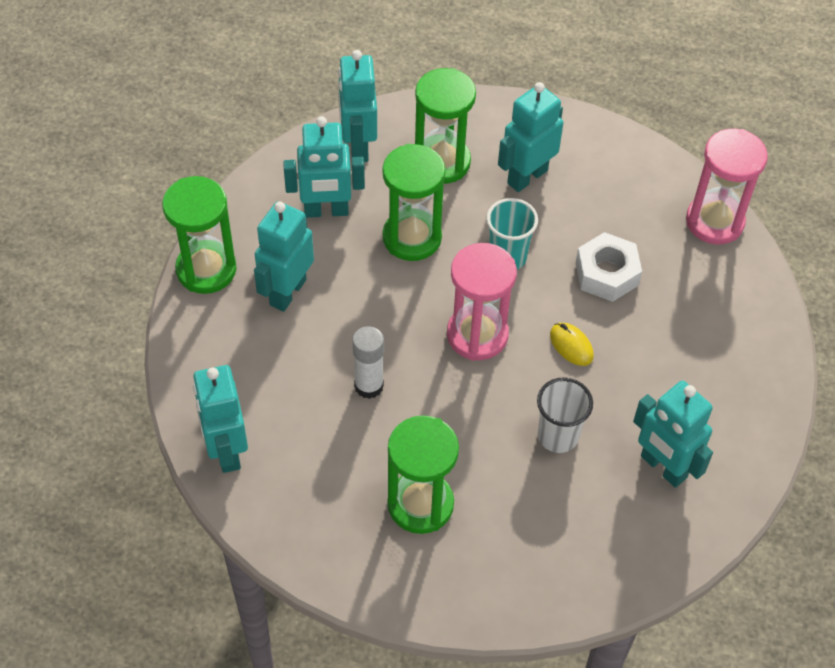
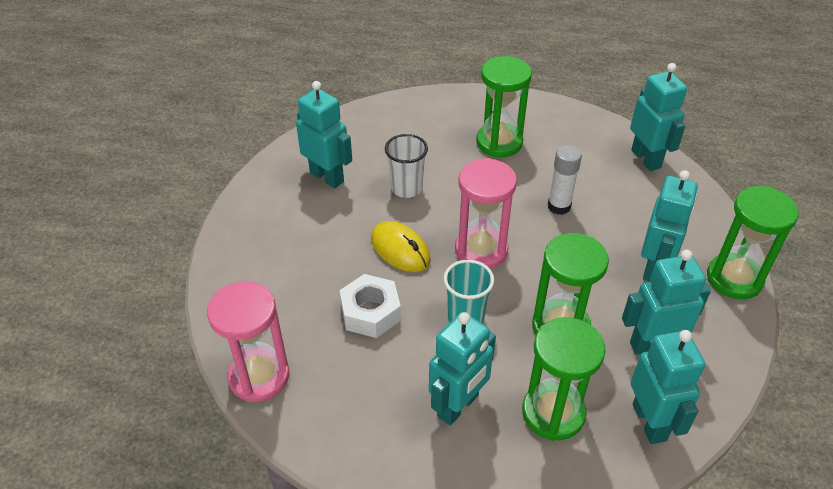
camera: 175 degrees right, 10 degrees down
(571, 345) = (400, 250): yellow mouse -> yellow mouse, size x1.56

